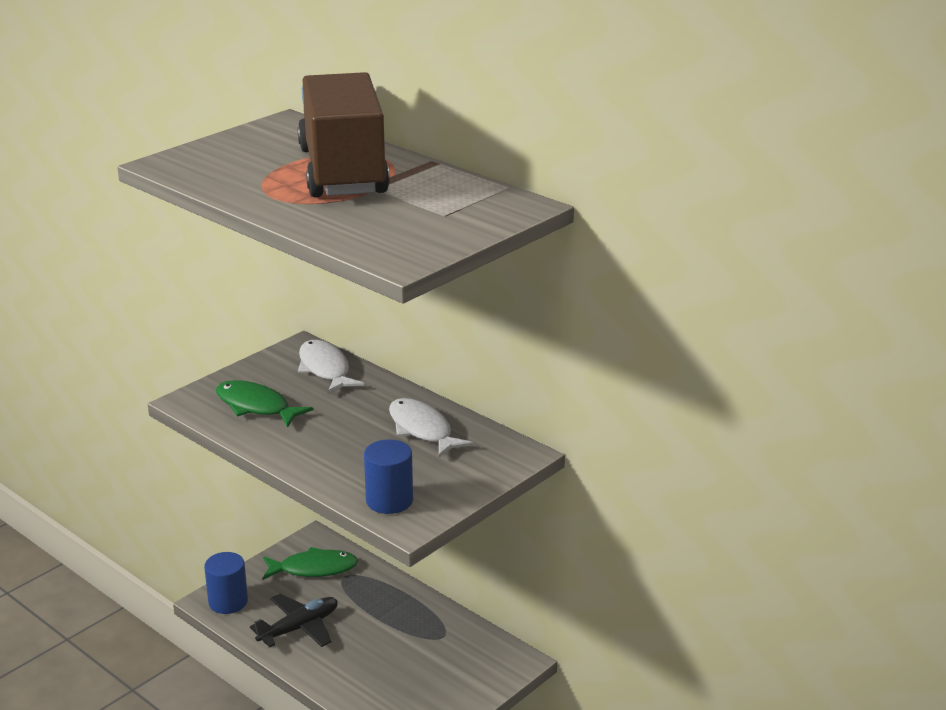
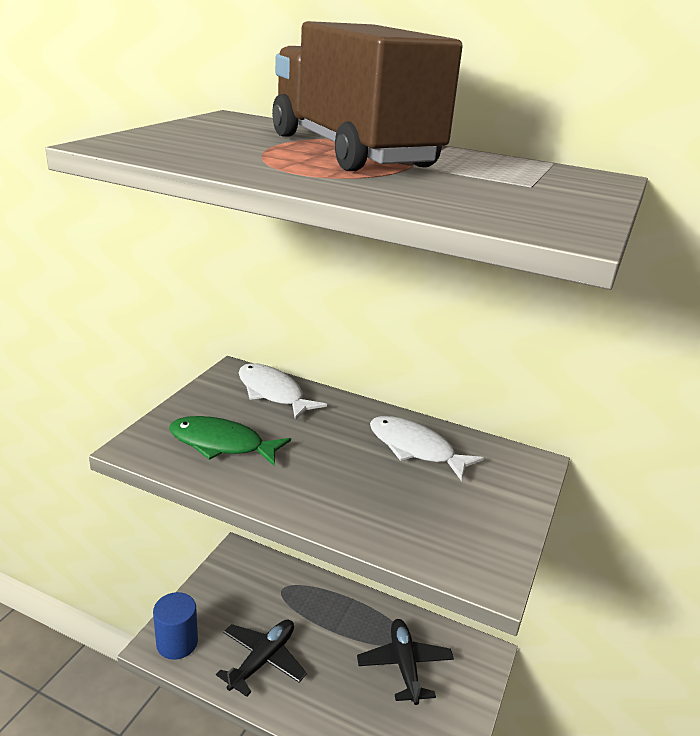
camera: 20 degrees left, 0 degrees up
(314, 569) = (250, 586): green fish -> none
(389, 501) = (444, 546): blue cylinder -> none
(430, 655) = (404, 665): none -> black plane

